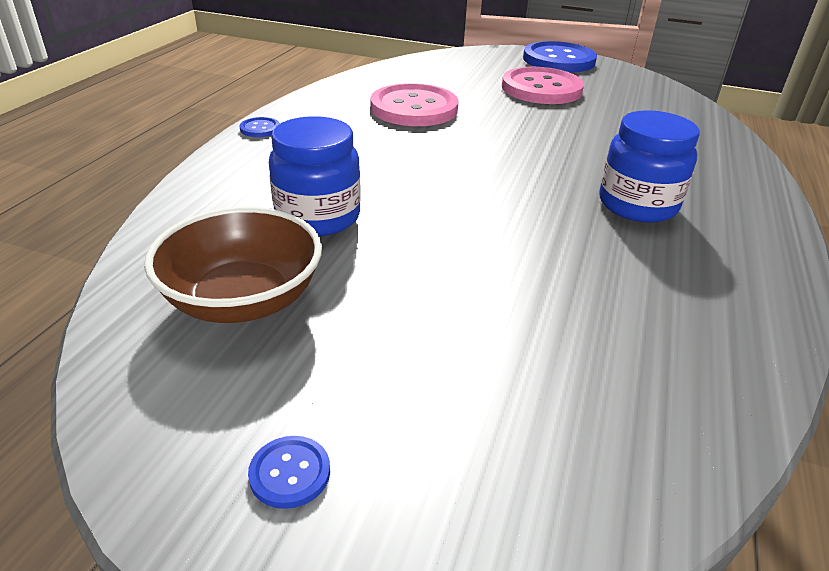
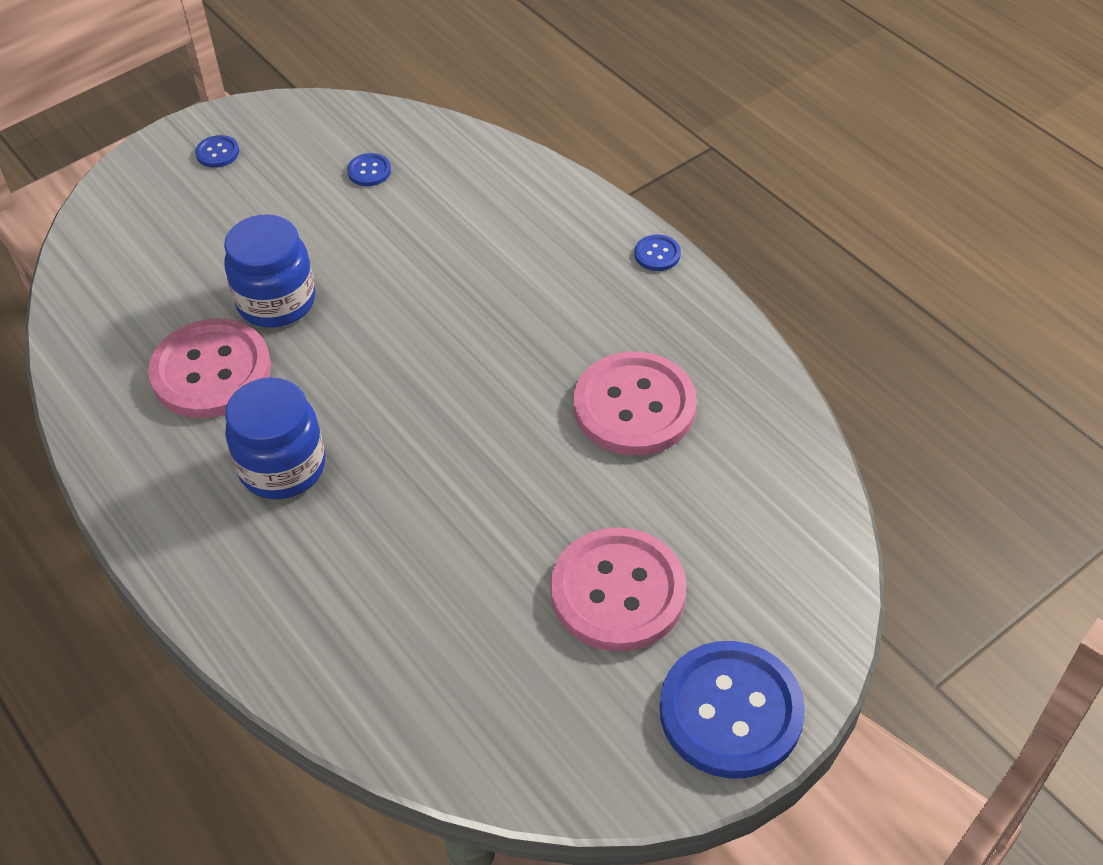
camera: 125 degrees right, 15 degrees up
(243, 300) = (369, 171): brown bowl -> blue button
(318, 217) = (444, 239): blue jar -> blue jar (276, 301)
(617, 280) = (211, 371): none -> pink button

